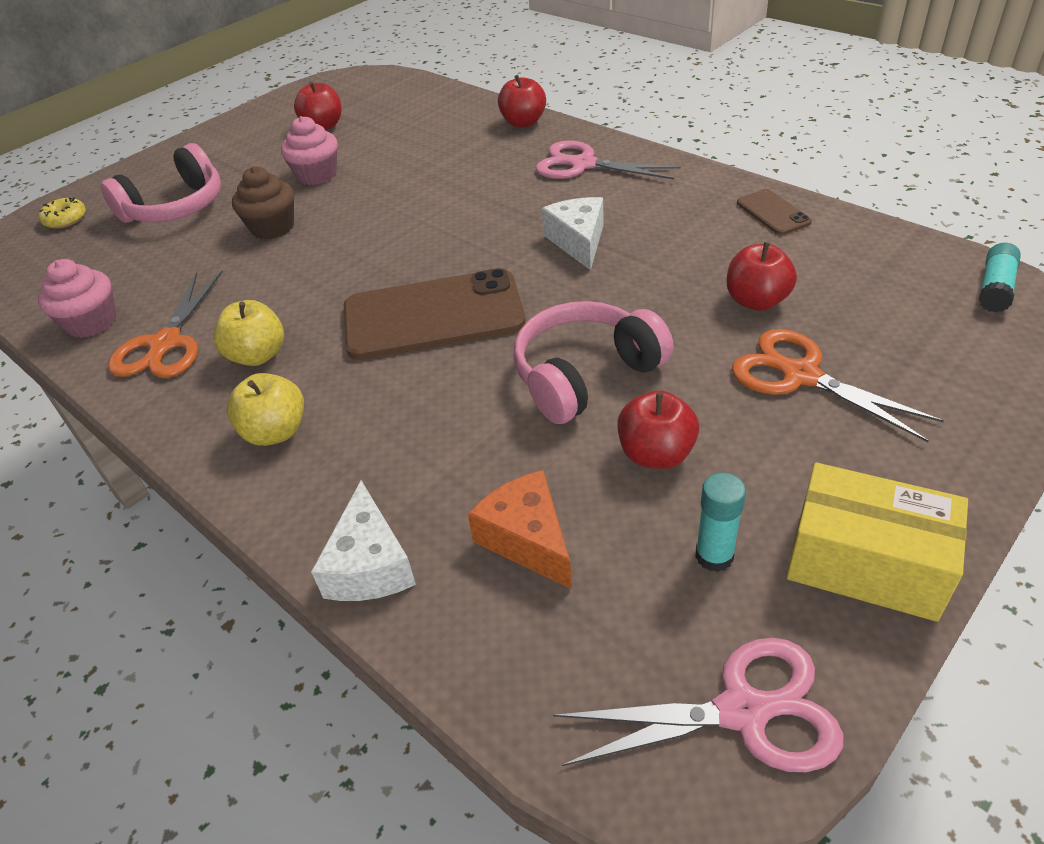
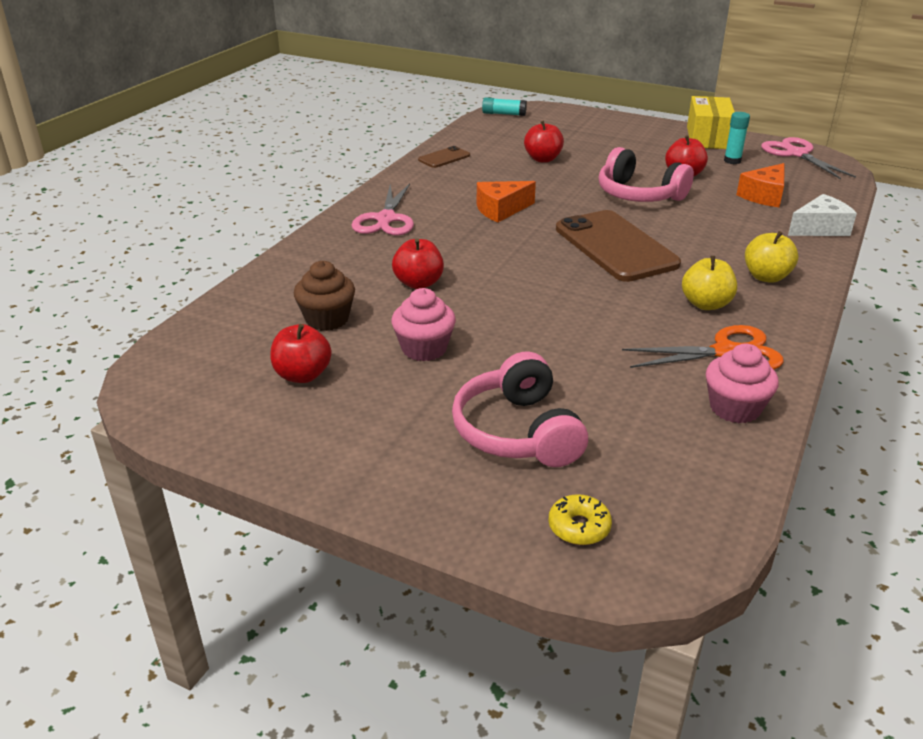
camera: 110 degrees left, 10 degrees down
(176, 207) = (518, 432): pink headphones -> pink headphones turned 135 degrees counterclockwise
(273, 227) = (533, 348): brown cupcake -> brown cupcake (327, 319)
(523, 123) = (304, 253): red apple -> red apple (418, 283)
(578, 241) = (501, 210): white cheese -> orange cheese
(801, 376) = (601, 149): orange scissors -> none

